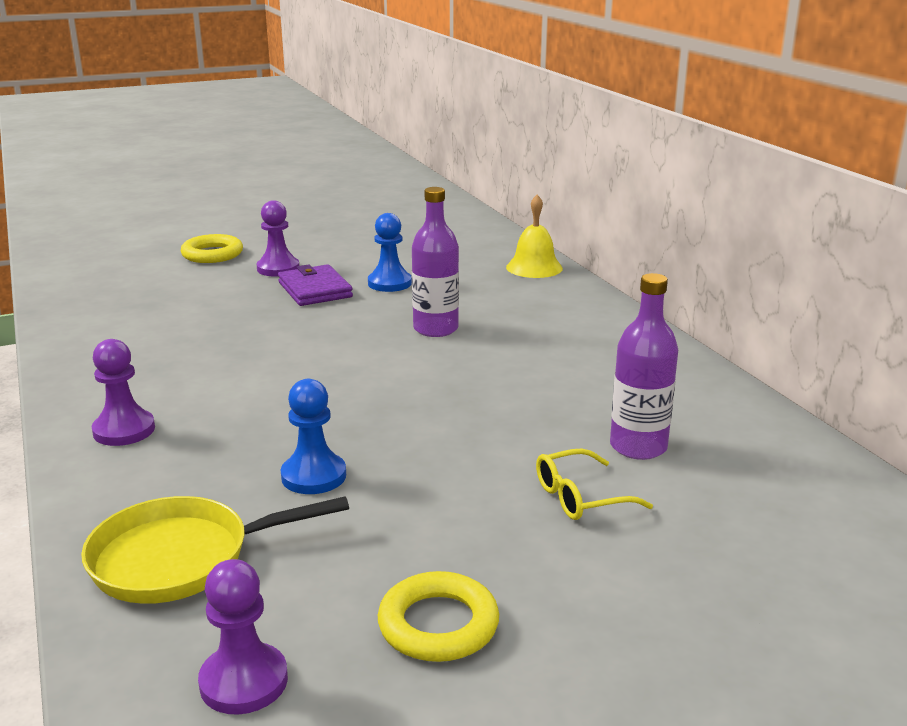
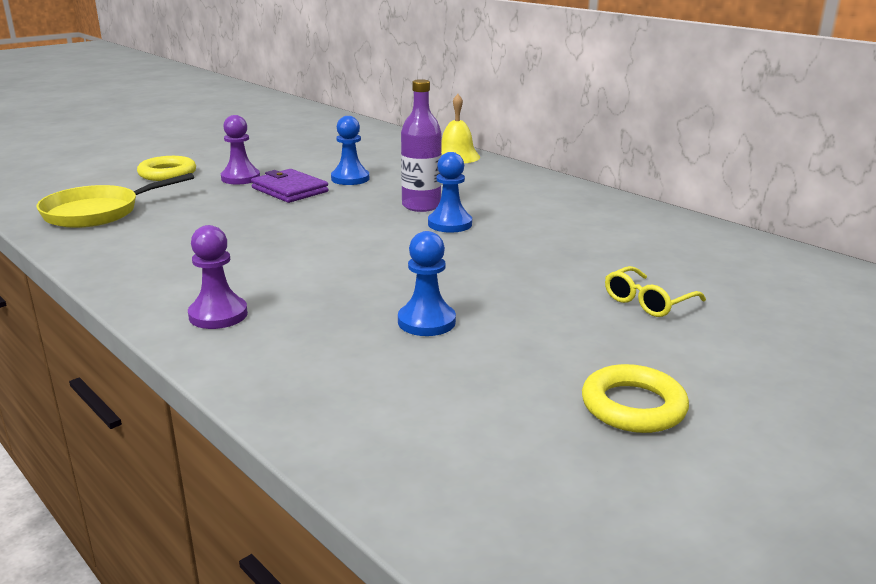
camera: 20 degrees left, 0 degrees up
(181, 558) = (372, 402): yellow pan -> yellow pan (97, 212)
(244, 681) = (521, 481): purple pawn -> none
(446, 357) = (449, 224): none -> blue pawn
(638, 447) = (654, 263): purple bottle -> none

